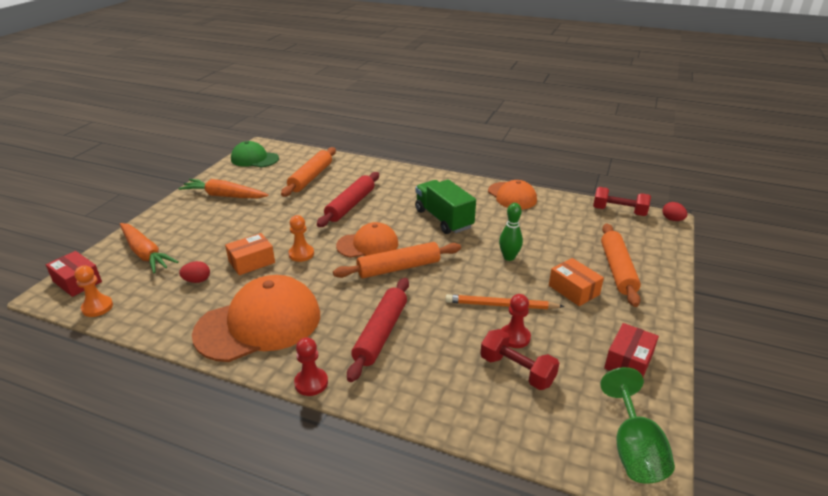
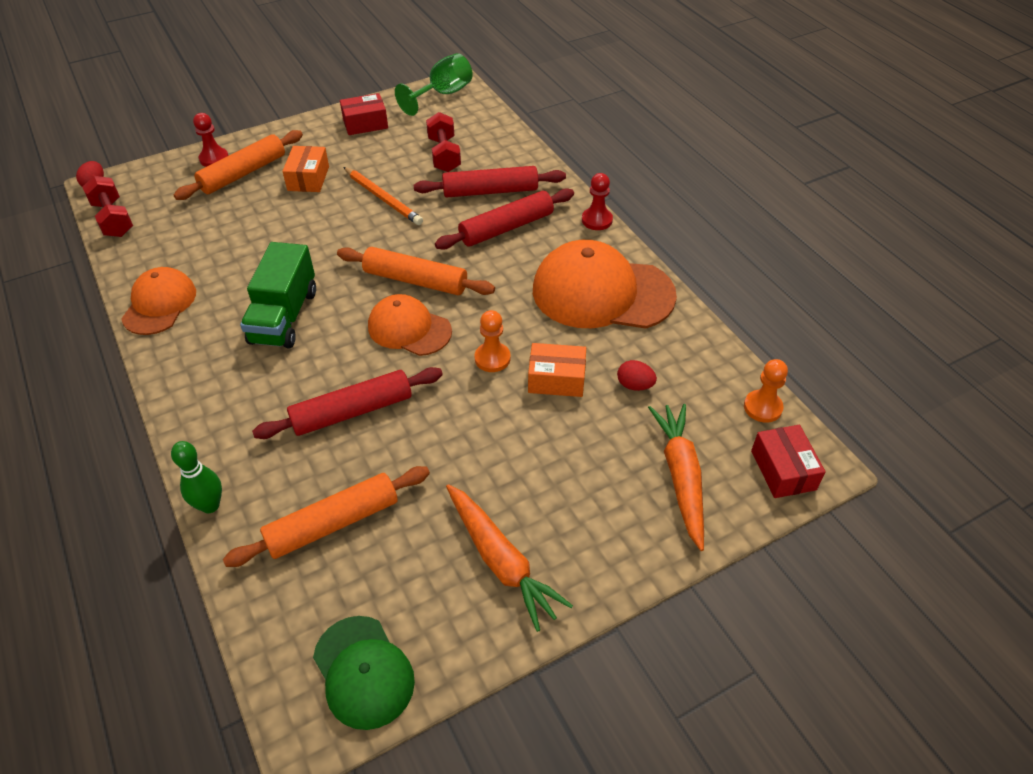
camera: 140 degrees left, 15 degrees up
(431, 358) = (490, 191): none -> red rolling pin
(509, 257) = (303, 233): green bowling pin -> green bowling pin (210, 505)
(515, 337) = (411, 173): red pawn -> red pawn (214, 159)

